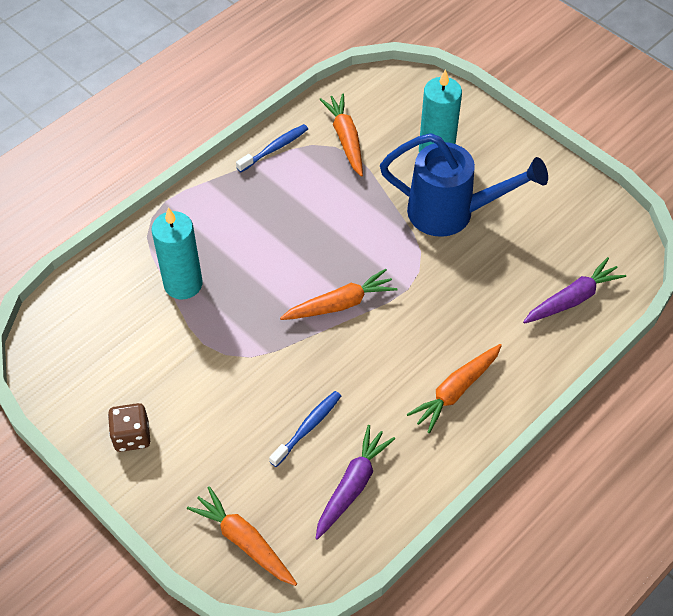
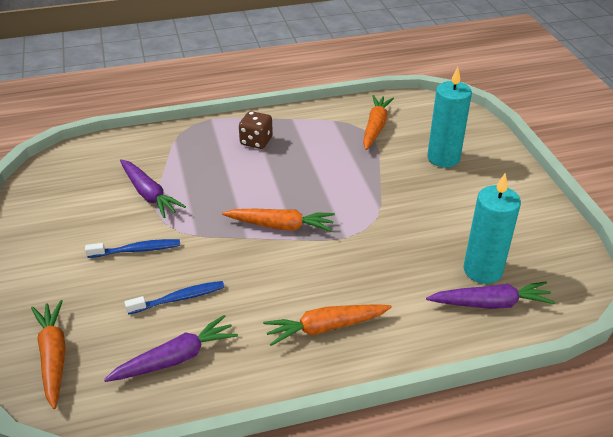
camera: 30 degrees right, 15 degrees down
(132, 436) = (48, 246): brown dice -> brown dice (256, 141)
(181, 328) = (149, 194): none -> purple carrot
(183, 284) = (176, 169): turquoise candle -> turquoise candle (482, 270)
(274, 148) = (316, 115): blue toothbrush -> blue toothbrush (137, 250)
(452, 213) = (425, 201): blue watering can -> none

